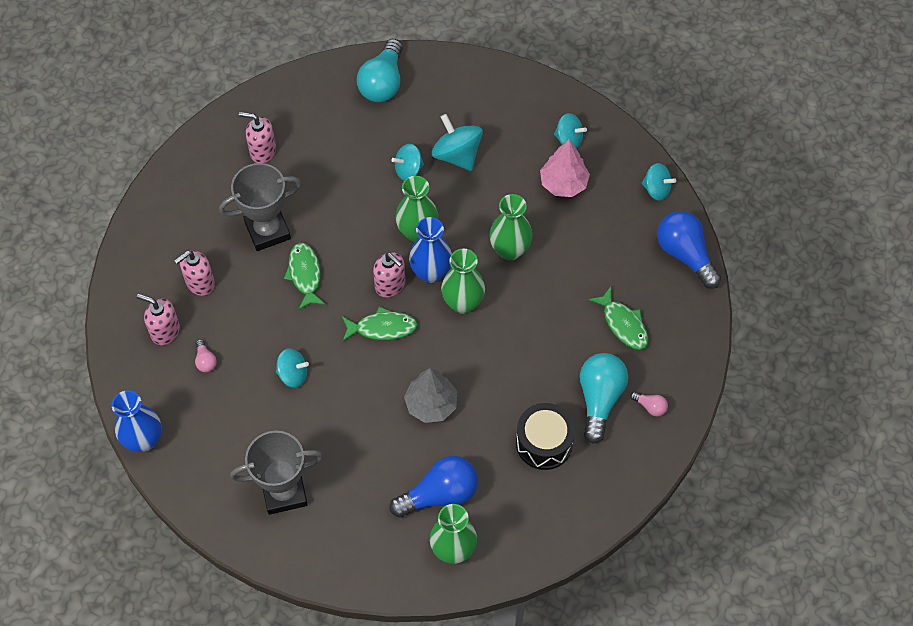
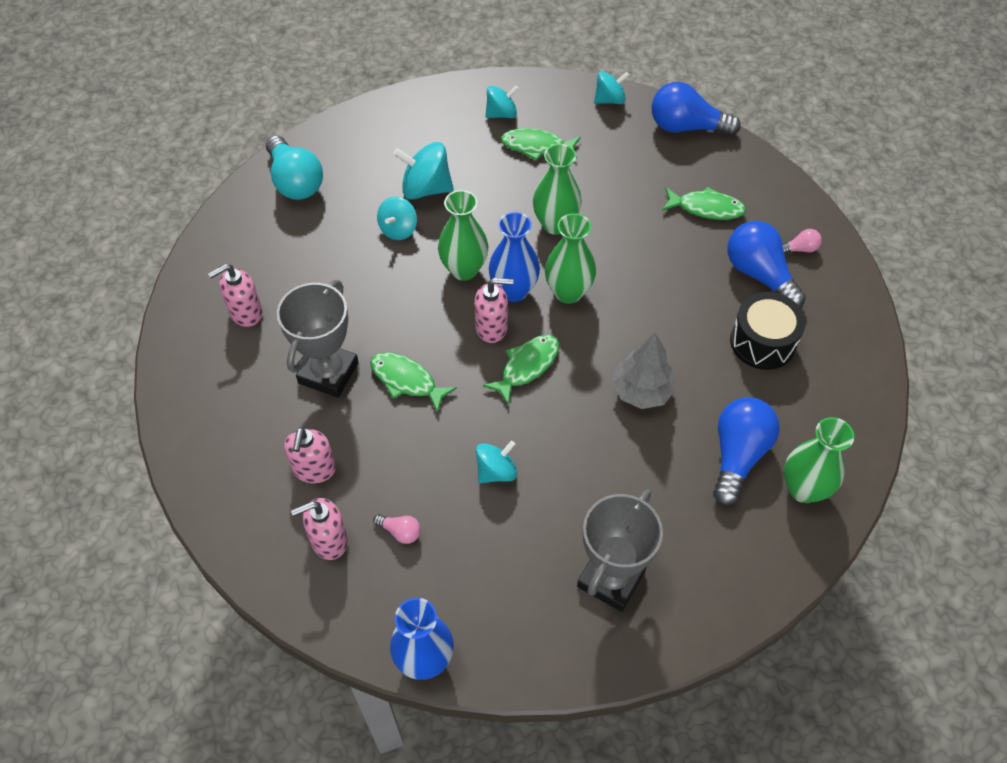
camera: 45 degrees left, 5 degrees down
(563, 184) = (536, 146): pink tree -> green fish
(599, 399) = (759, 274): turquoise light bulb -> blue light bulb

